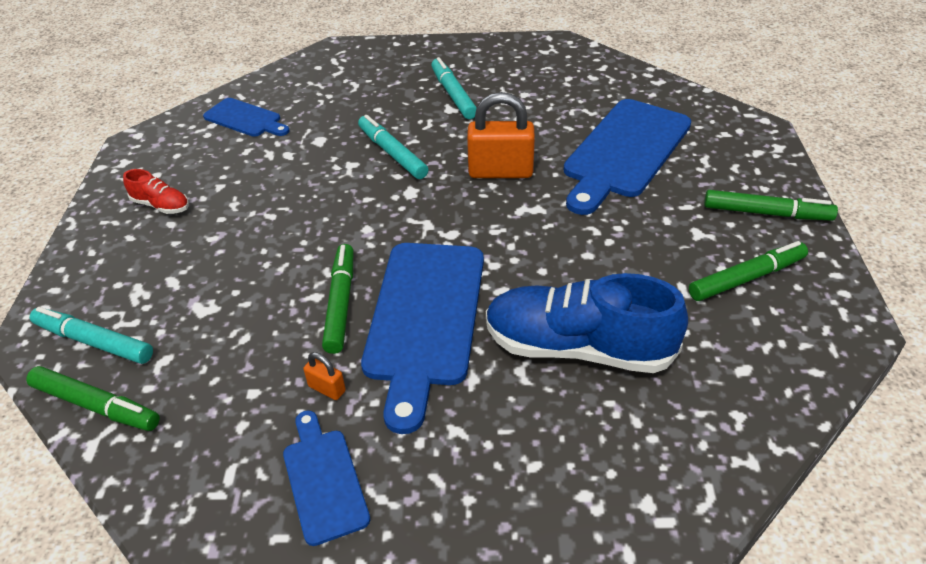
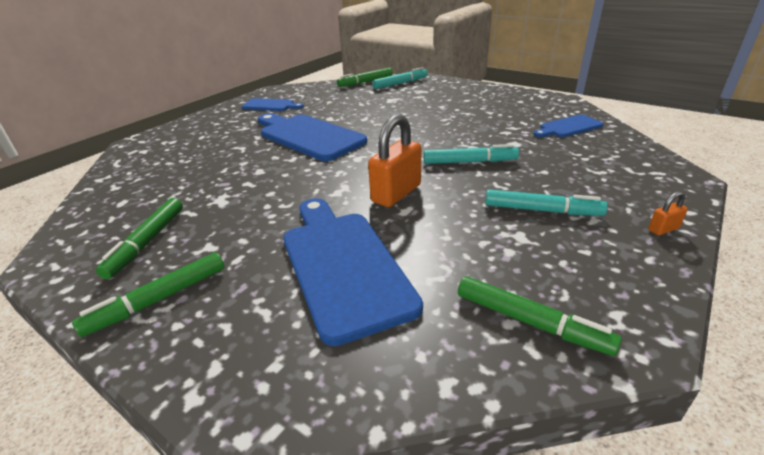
camera: 125 degrees right, 10 degrees down
(161, 205) = (486, 99): red shoe -> none
(327, 388) = (307, 112): orange padlock -> orange padlock (663, 229)
(340, 303) = (350, 122): green marker -> green marker (530, 322)
(578, 347) = (224, 164): blue shoe -> none

